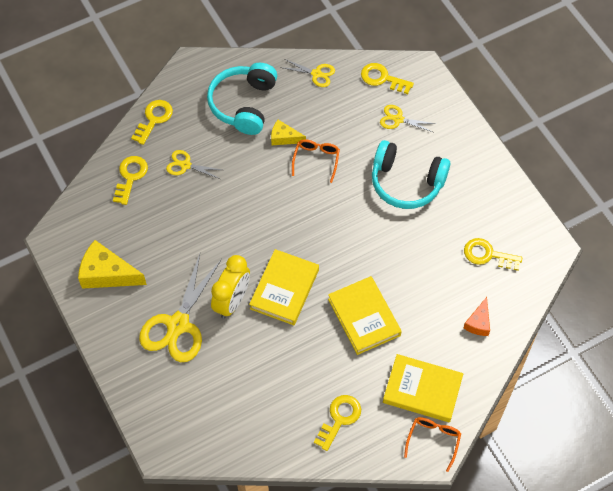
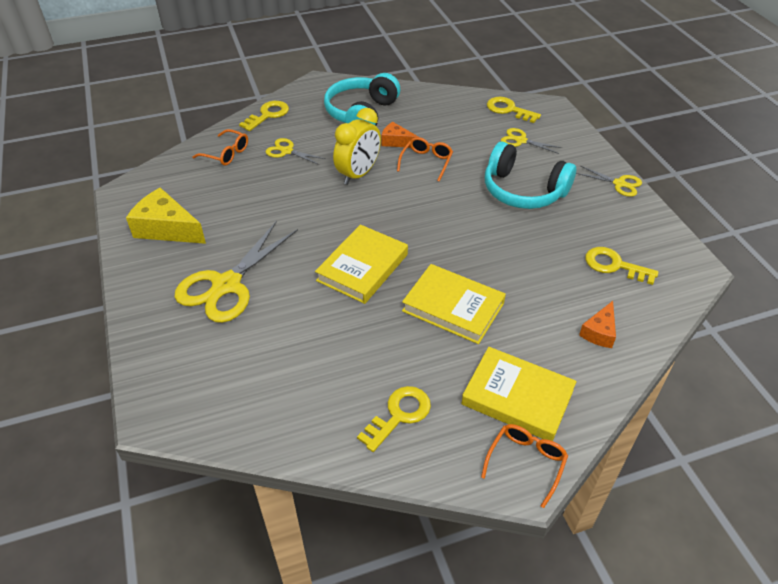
camera: 10 degrees right, 15 degrees down
(130, 177) = (226, 154): yellow key -> orange glasses
(232, 301) = (298, 271): yellow clock -> yellow clock (358, 174)
(284, 137) = (396, 142): yellow cheese -> orange cheese
(316, 74) = (441, 100): yellow scissors -> yellow scissors (619, 184)
(364, 317) = (453, 307): yellow book -> yellow book turned 45 degrees counterclockwise

